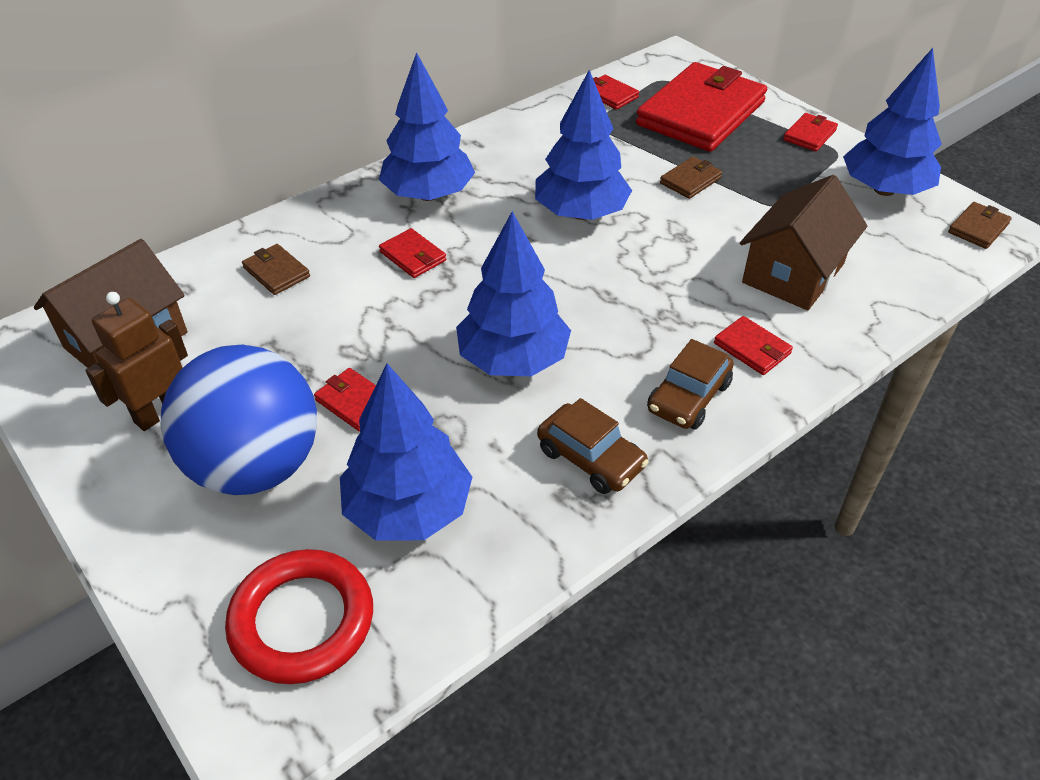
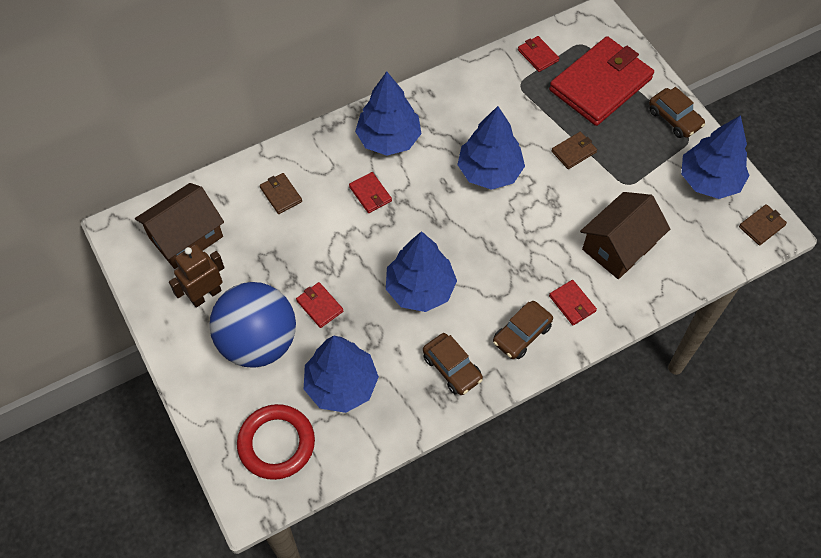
camera: 10 degrees right, 15 degrees up
(809, 135) = (674, 118): red wallet -> brown car

